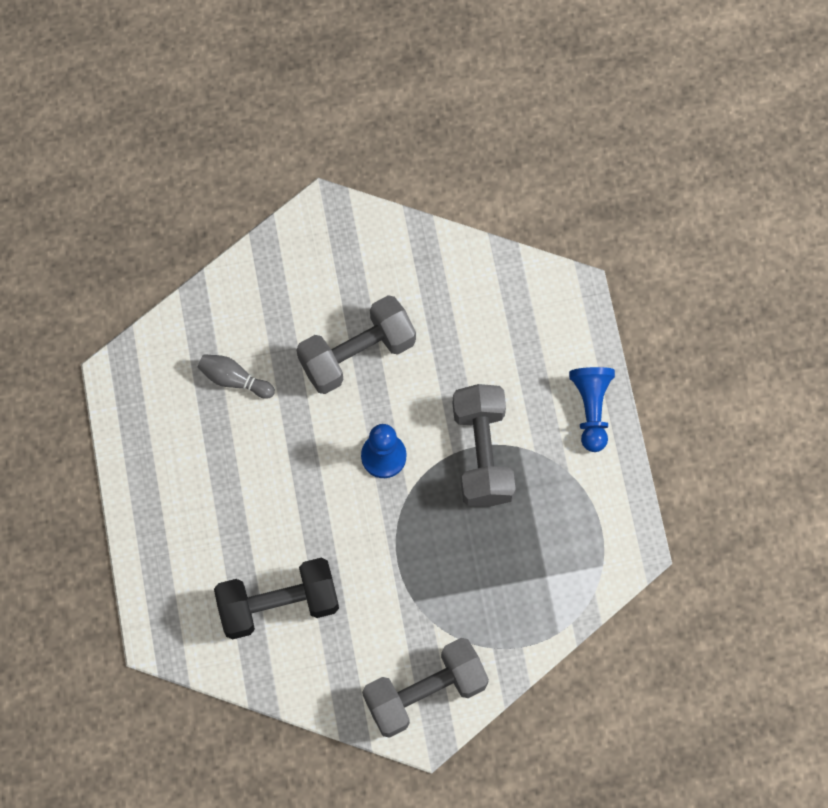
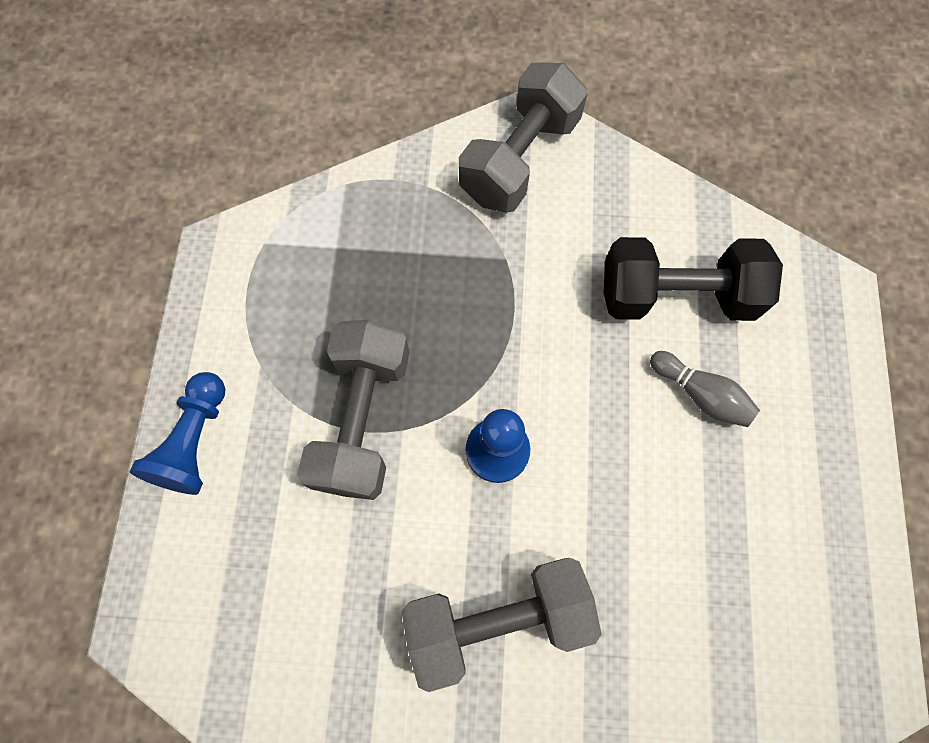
camera: 165 degrees left, 0 degrees up
(234, 379) = (690, 627): grey bowling pin -> grey bowling pin (700, 394)
(425, 692) = (519, 159): grey dumbbell -> grey dumbbell turned 45 degrees counterclockwise

